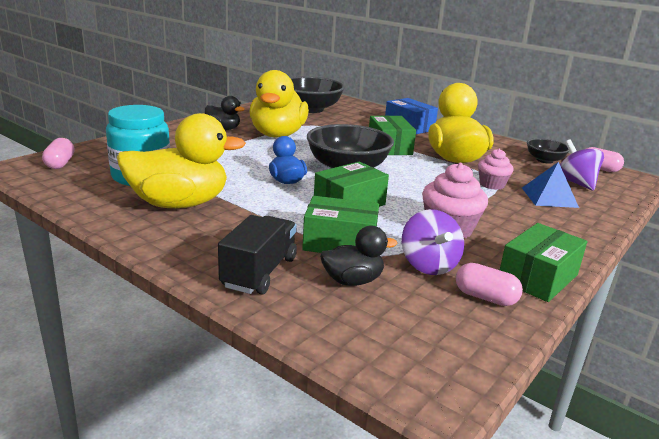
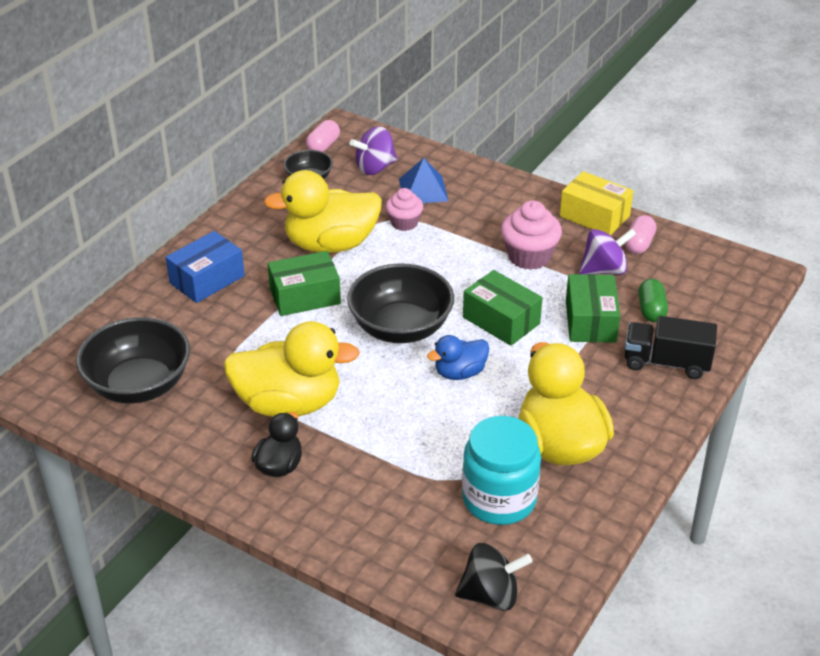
camera: 95 degrees left, 15 degrees up
(60, 164) = (490, 595): pink capsule -> black spinning top
(352, 281) = (651, 310): black duck -> green capsule
(538, 277) = (594, 216): green box -> yellow box

